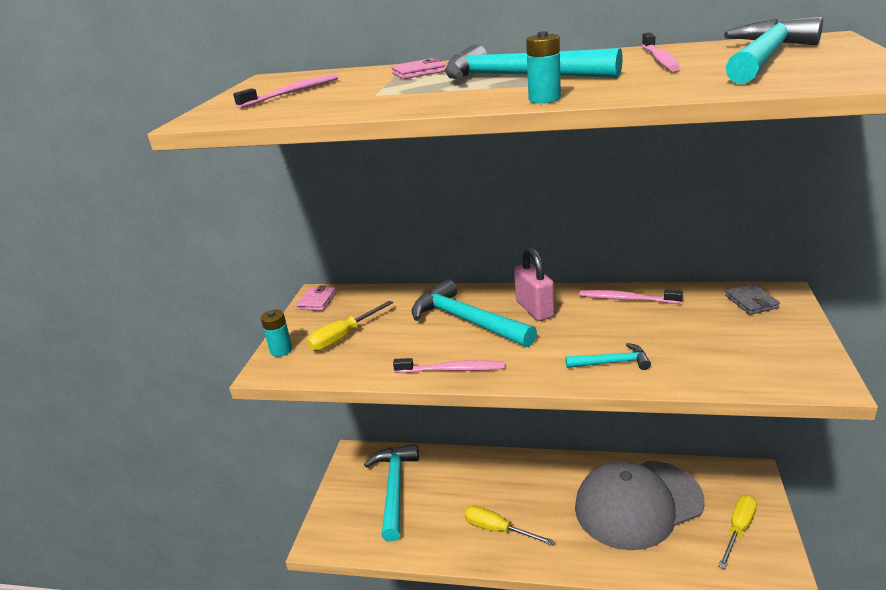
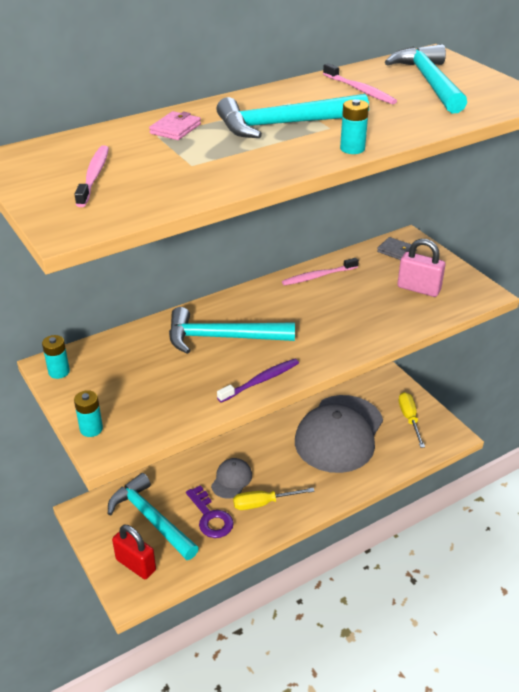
camera: 45 degrees left, 10 degrees up
(317, 301) = (59, 372): pink wallet -> turquoise battery
(343, 337) = (134, 393): yellow screwdriver -> none
(347, 519) = (136, 565): none -> red padlock
(441, 515) = (210, 517): none -> purple key
(452, 370) = (261, 381): pink toothbrush -> purple toothbrush
(490, 492) = (231, 480): none -> grey cap
(534, 309) = (263, 308): pink padlock -> pink padlock (418, 289)
(612, 362) = (361, 329): turquoise hammer -> none

